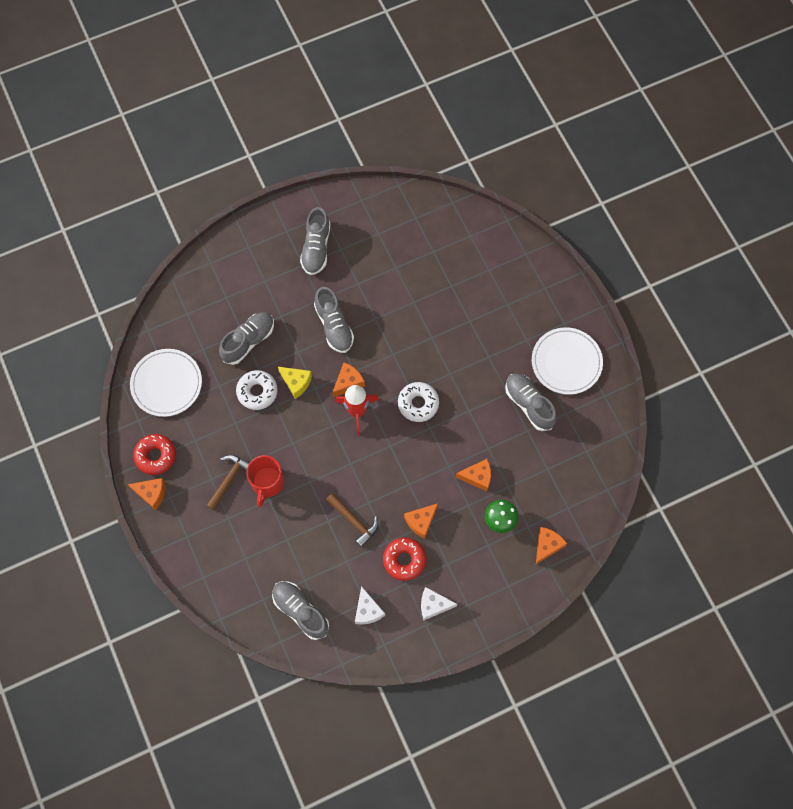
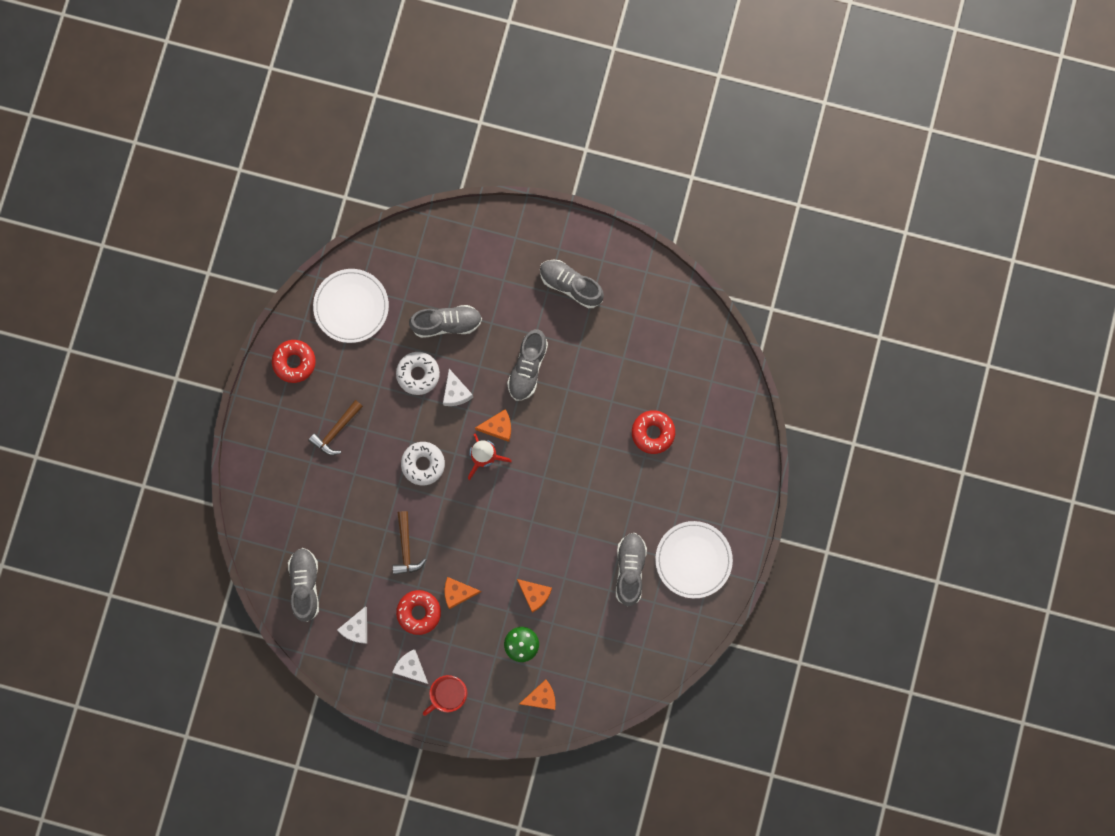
camera: 40 degrees right, 10 degrees up
(152, 494) = (267, 392): orange cheese -> none
(229, 479) = (336, 431): brown hammer -> brown hammer turned 150 degrees clockwise
(267, 483) = (364, 458): red mug -> red mug (448, 694)
(296, 383) = (456, 392): yellow cheese -> white cheese
(316, 248) = (571, 285): grey shoe -> grey shoe turned 75 degrees clockwise
(418, 404) = (539, 493): white donut -> white donut (423, 464)
(461, 300) = (653, 433): none -> red donut

